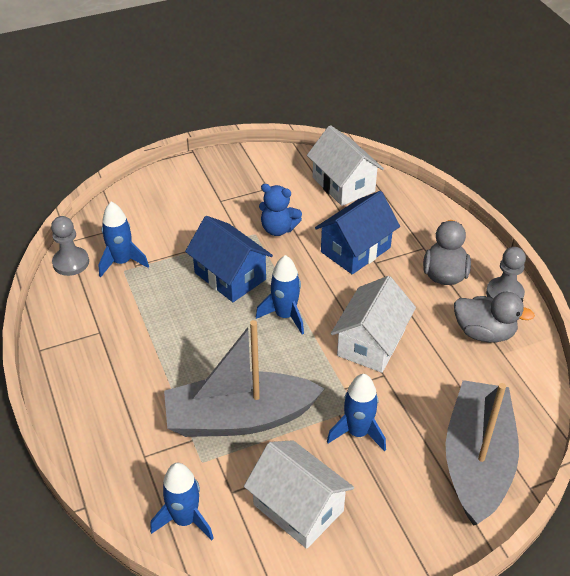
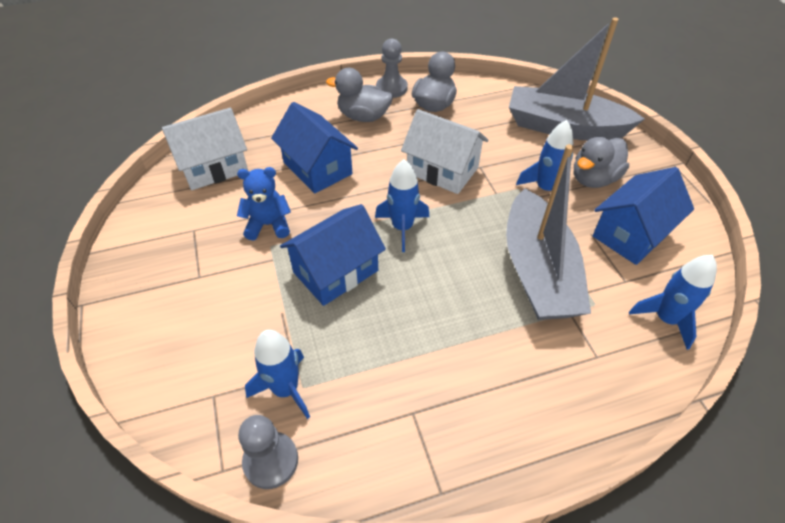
camera: 85 degrees left, 5 degrees up
(278, 229) = (268, 225): blue teddy bear -> blue teddy bear turned 120 degrees counterclockwise
(298, 507) = (631, 234): white house -> blue house
(384, 482) = (593, 179): none -> grey duck

